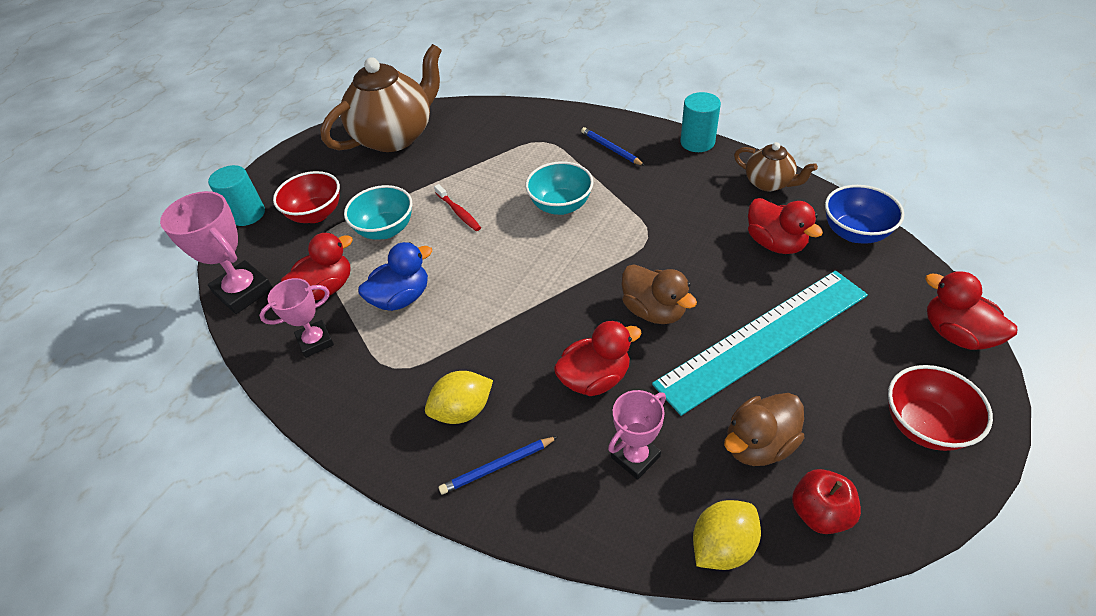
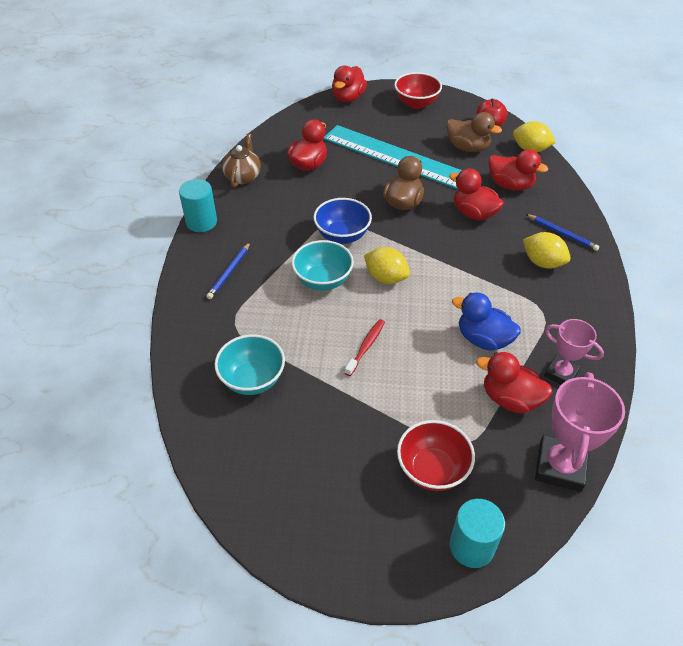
camera: 120 degrees left, 0 degrees up
(386, 230) = (418, 392): turquoise bowl -> turquoise bowl (252, 379)
(395, 136) = (270, 467): brown teapot -> none
(534, 252) = (386, 278): none -> yellow lemon
(635, 457) = (510, 185): pink trophy -> red duck
(854, 233) = (281, 135): blue bowl -> blue bowl (342, 236)

